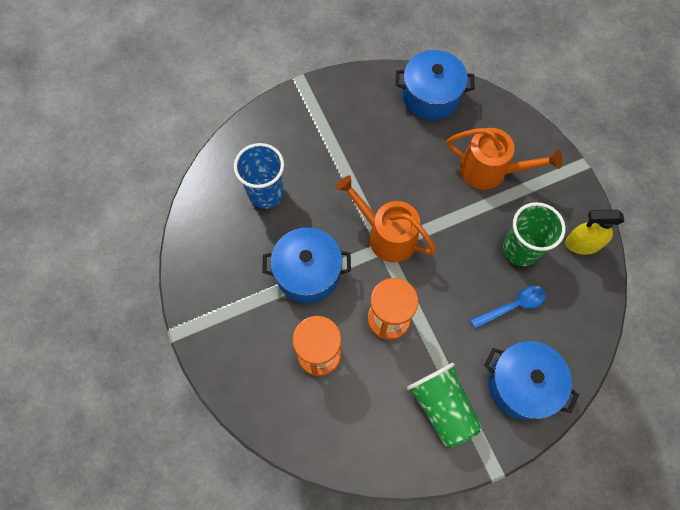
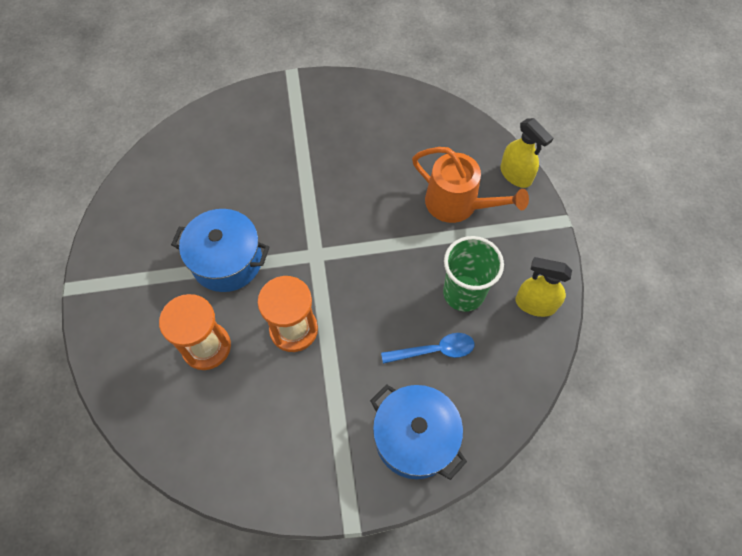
camera: 15 degrees right, 5 degrees down
(266, 193) = (215, 173): blue cup -> none
(387, 235) = (323, 244): orange watering can -> none
(431, 96) = (421, 116): blue pot -> none
(442, 407) = (317, 438): green cup -> none
(530, 132) = (516, 175): none -> yellow spray bottle

